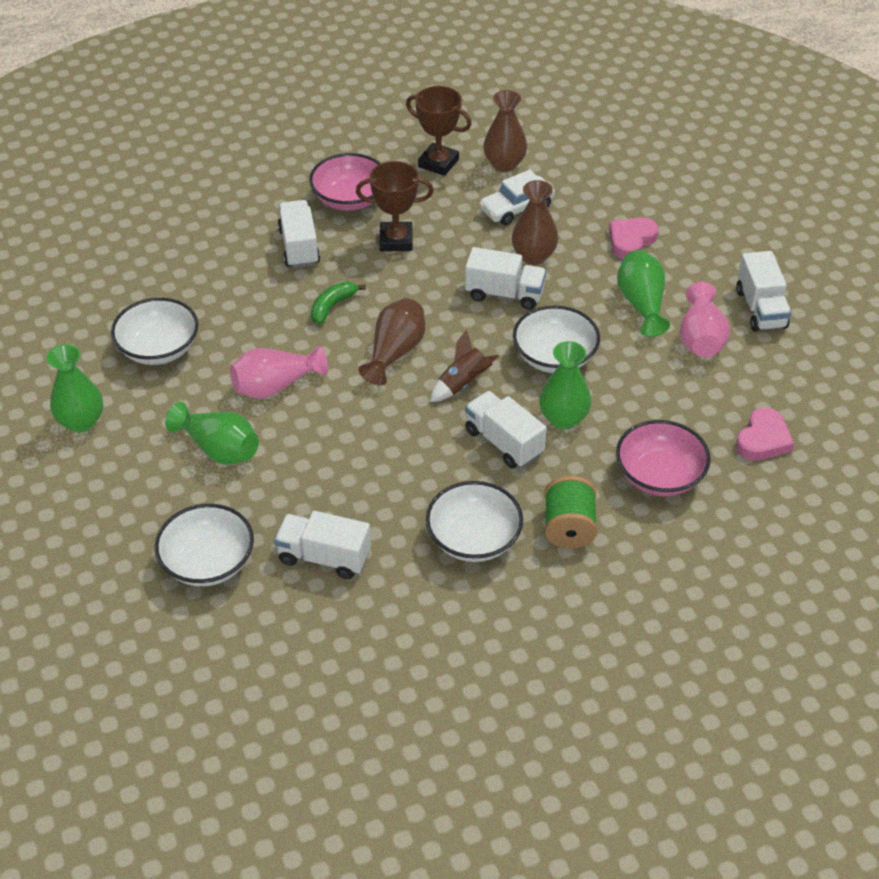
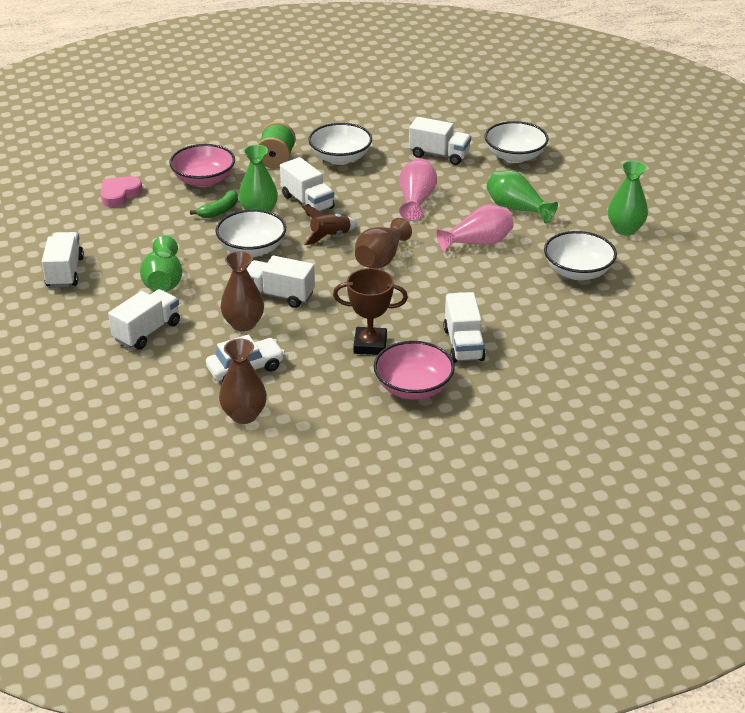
camera: 175 degrees left, 10 degrees down
(332, 306) = (432, 294): green banana -> green banana (219, 211)
(438, 163) = (315, 421): brown trophy -> none
(631, 241) = (147, 332): pink heart -> white truck
(700, 338) = (128, 255): pink vase -> pink vase (416, 200)

